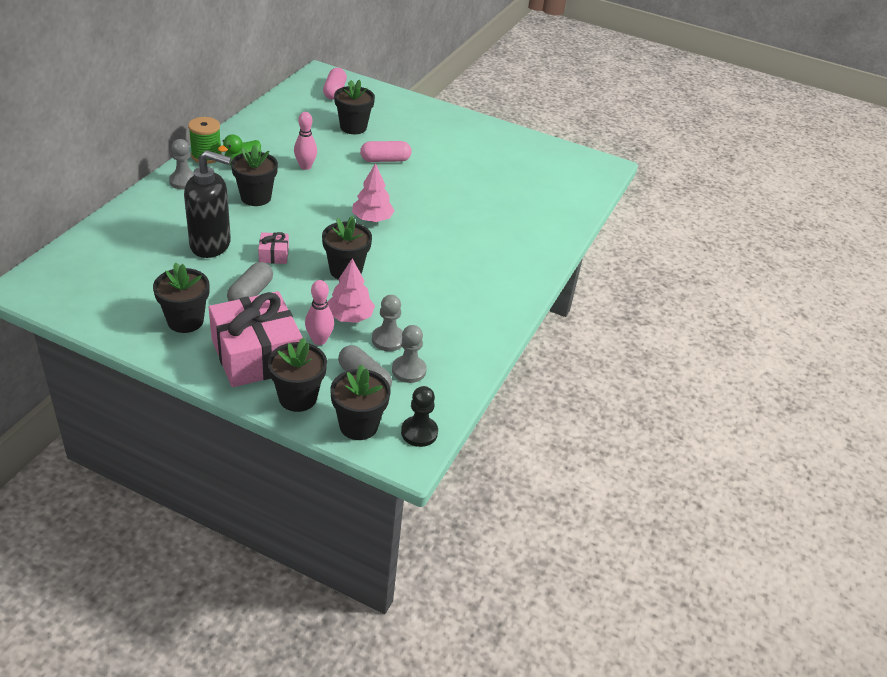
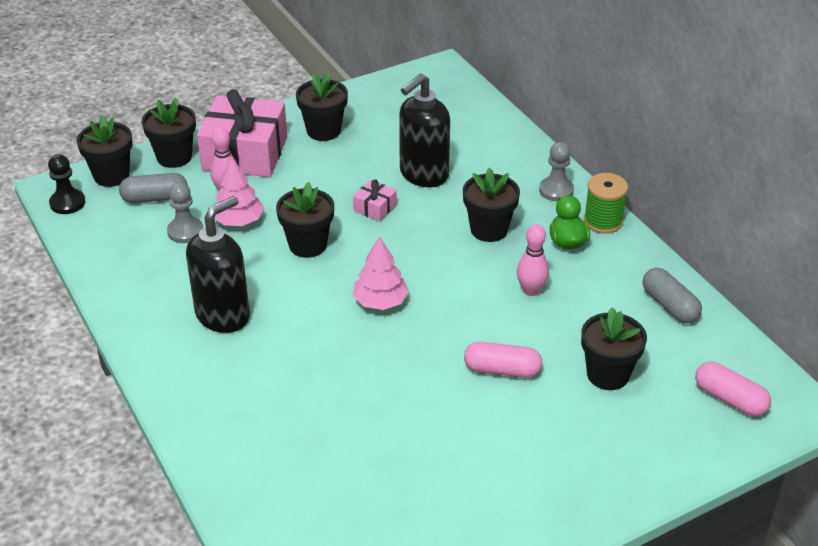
camera: 130 degrees right, 0 degrees up
(250, 293) = (327, 175): grey capsule -> grey capsule (669, 305)
(385, 160) = (502, 370): pink capsule -> pink capsule turned 75 degrees clockwise
(409, 370) = (136, 227): grey pawn -> none
(452, 279) = (223, 315): none -> black soap dispenser

